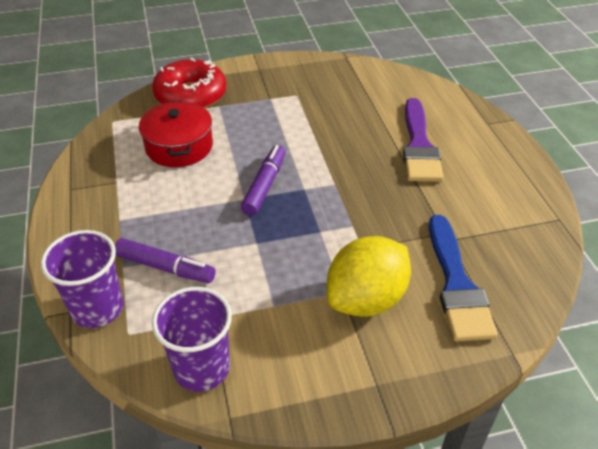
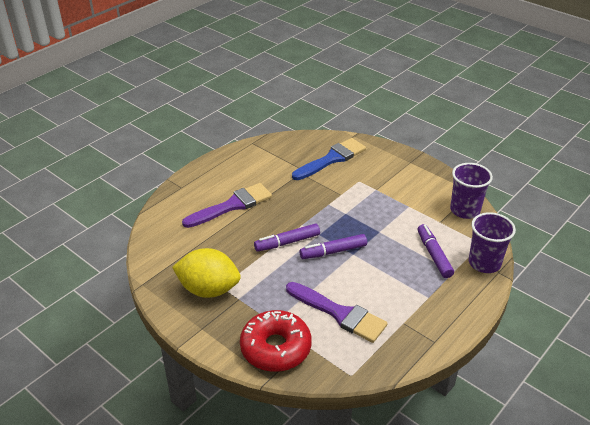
camera: 125 degrees left, 5 degrees down
(179, 146) = (339, 314): red pot -> purple brush
(315, 159) = (287, 242): none -> purple marker
(366, 299) = (371, 181): yellow lemon -> yellow lemon (208, 289)

